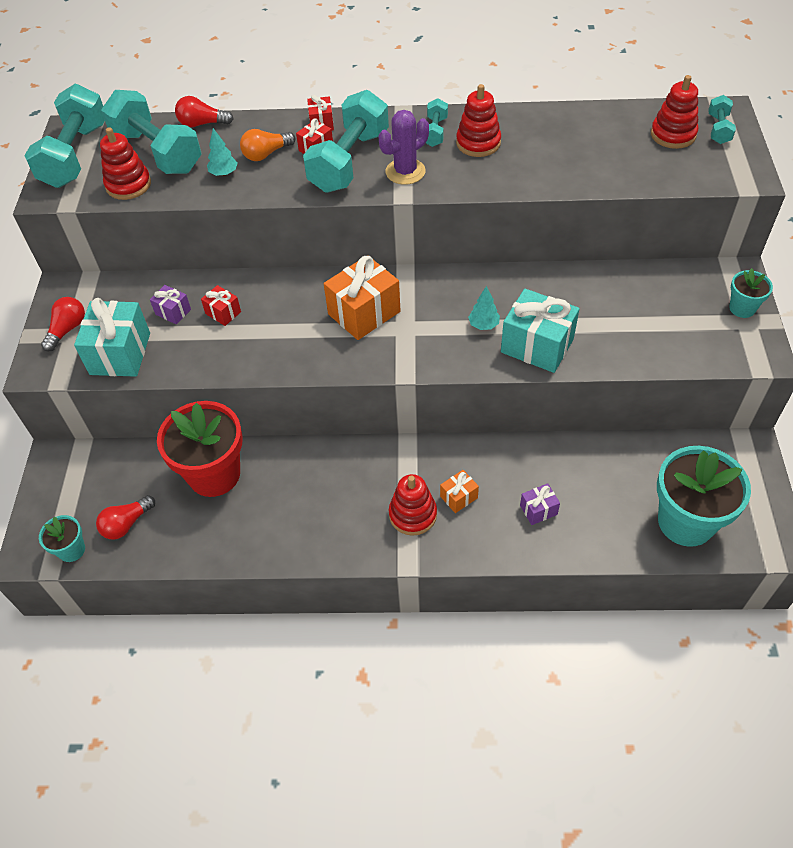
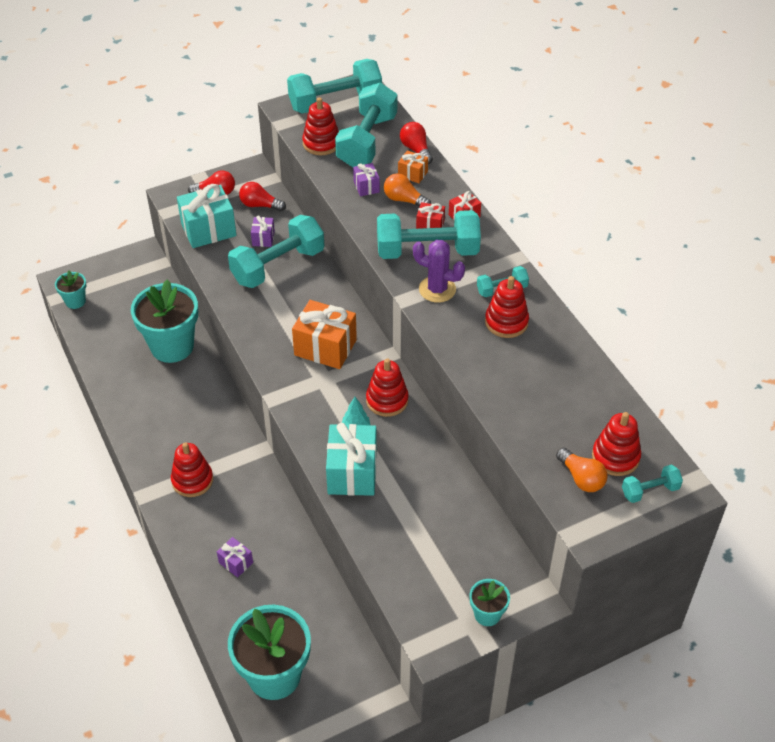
camera: 60 degrees right, 5 degrees down
(126, 524) = (108, 319): red light bulb -> red light bulb (260, 205)
(214, 474) = (172, 346): red flower pot -> turquoise flower pot
(223, 313) = (278, 266): red gift -> turquoise dumbbell
(224, 173) = (366, 187): turquoise tree -> purple gift
(459, 497) = (223, 504): orange gift -> orange gift (412, 174)
(462, 290) = (387, 400): none -> red stacking toy
(686, 161) = (581, 478): none -> orange light bulb

